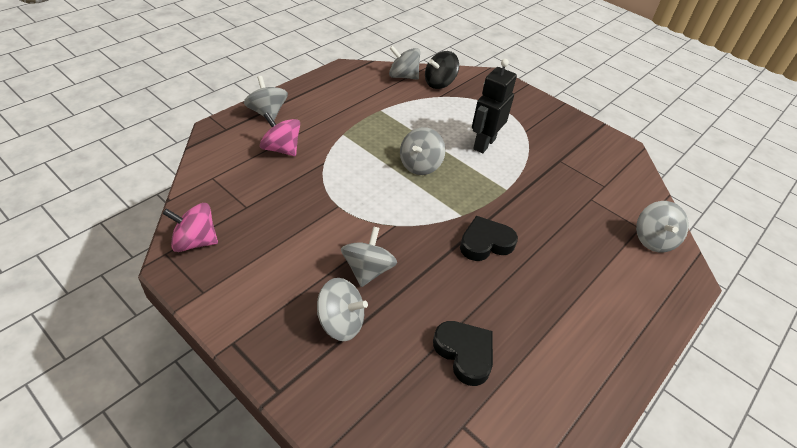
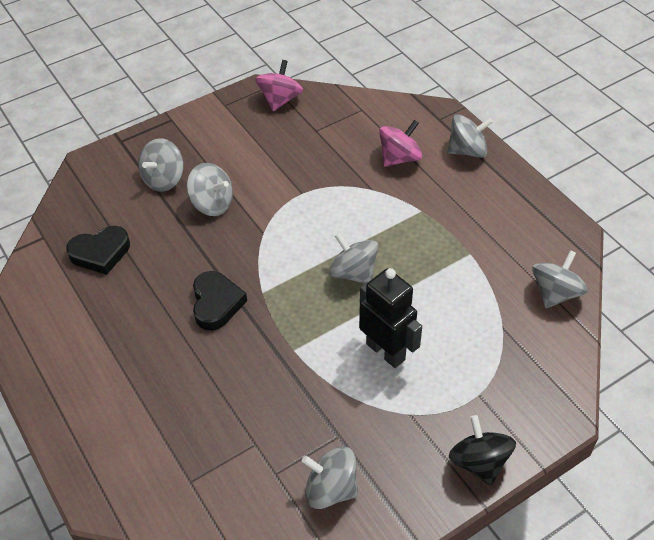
camera: 110 degrees right, 5 degrees up
(439, 83) = (538, 335): black spinning top -> black spinning top (479, 462)
(653, 240) = (165, 487): grey spinning top -> grey spinning top (331, 489)

